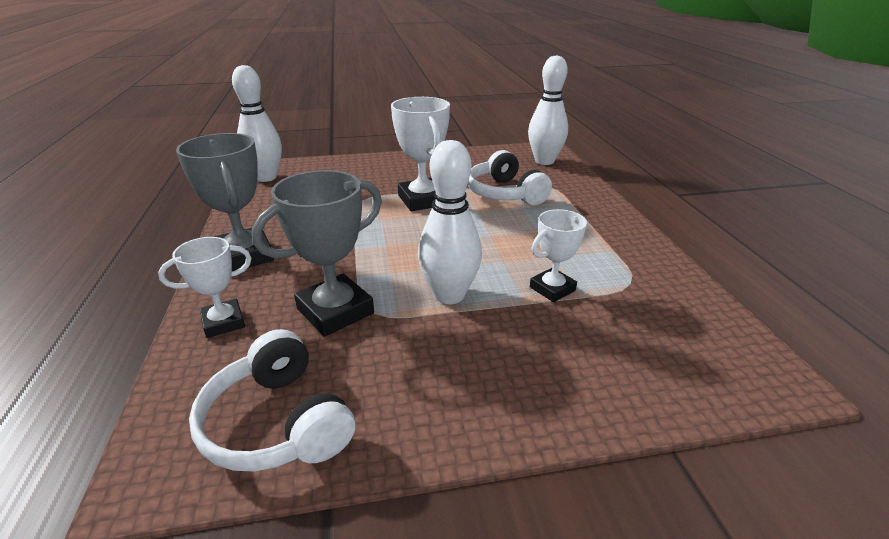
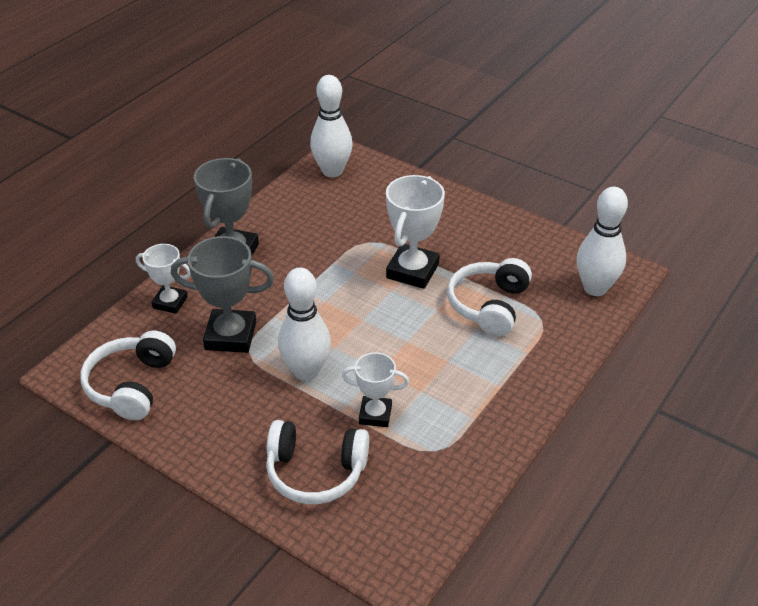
camera: 45 degrees right, 10 degrees up
(587, 359) = (316, 472): none -> white headphones

